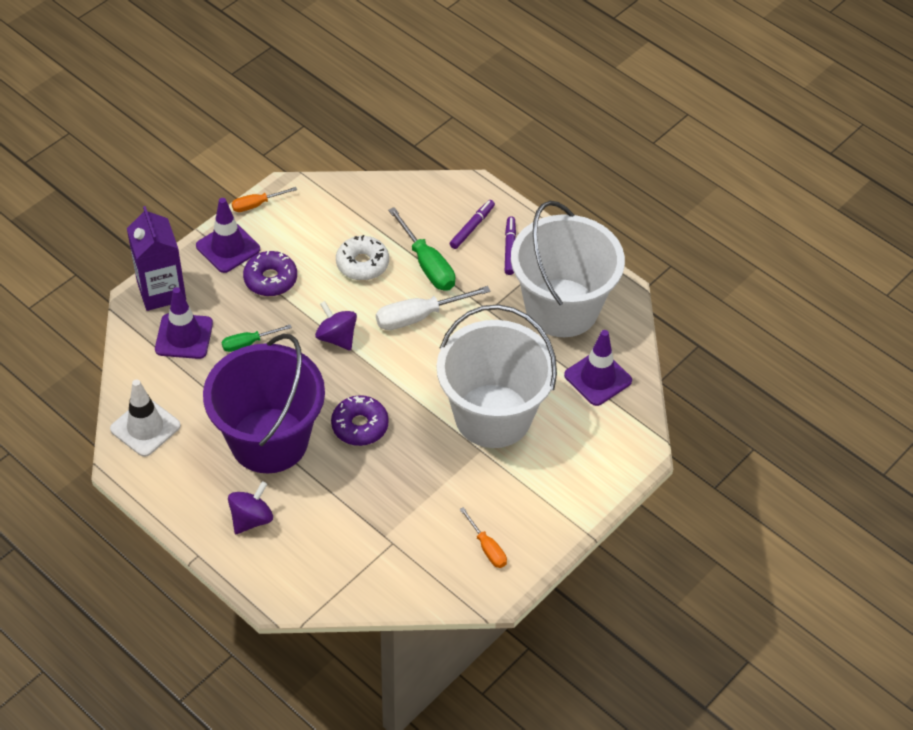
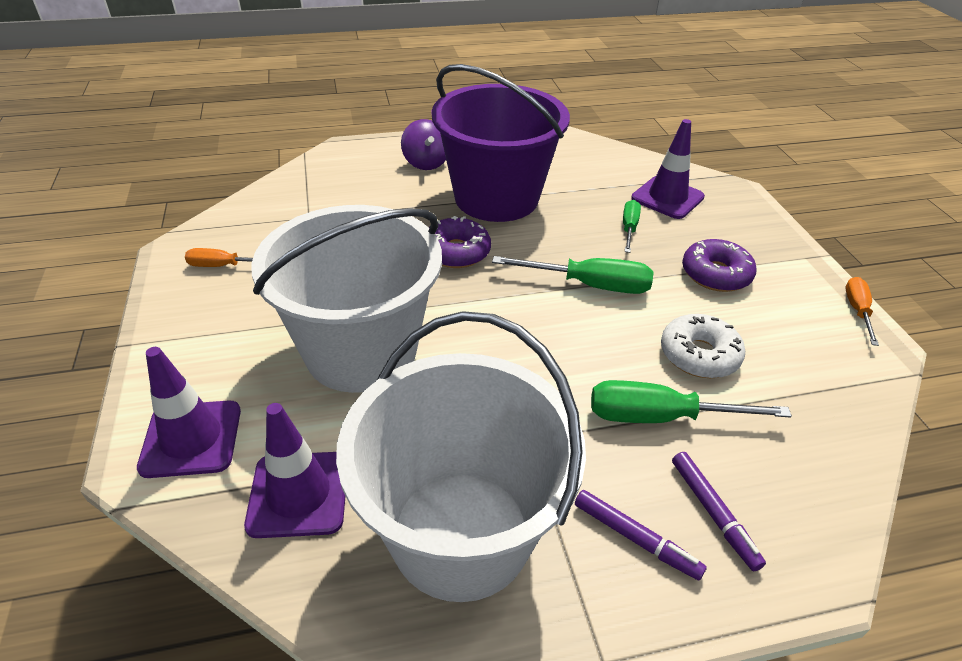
camera: 125 degrees right, 10 degrees down
(145, 427) = (574, 150): white traffic cone -> none
(161, 291) = (740, 205): purple carton -> none
(228, 248) = (786, 264): purple traffic cone -> purple traffic cone (191, 439)
(337, 337) = (590, 285): purple spinning top -> green screwdriver
(419, 317) = (570, 363): white screwdriver -> none

